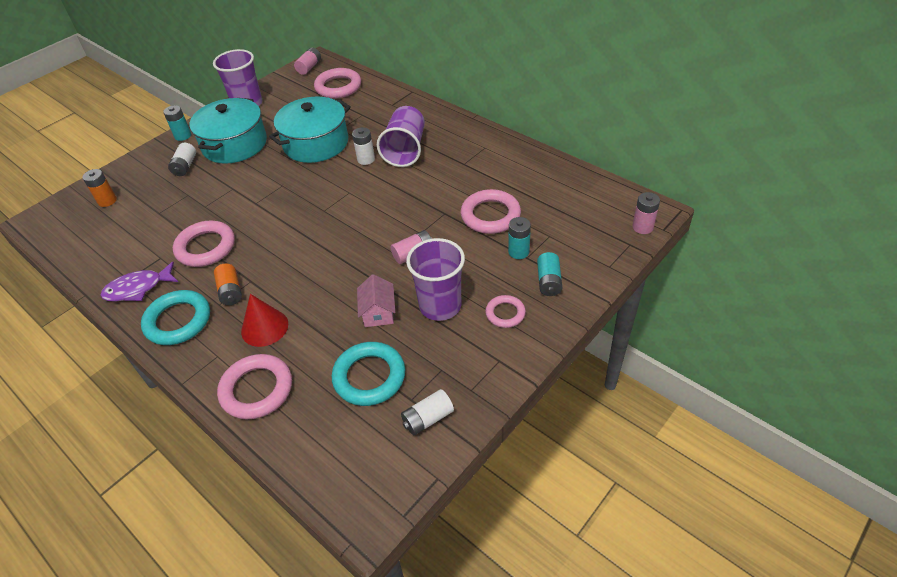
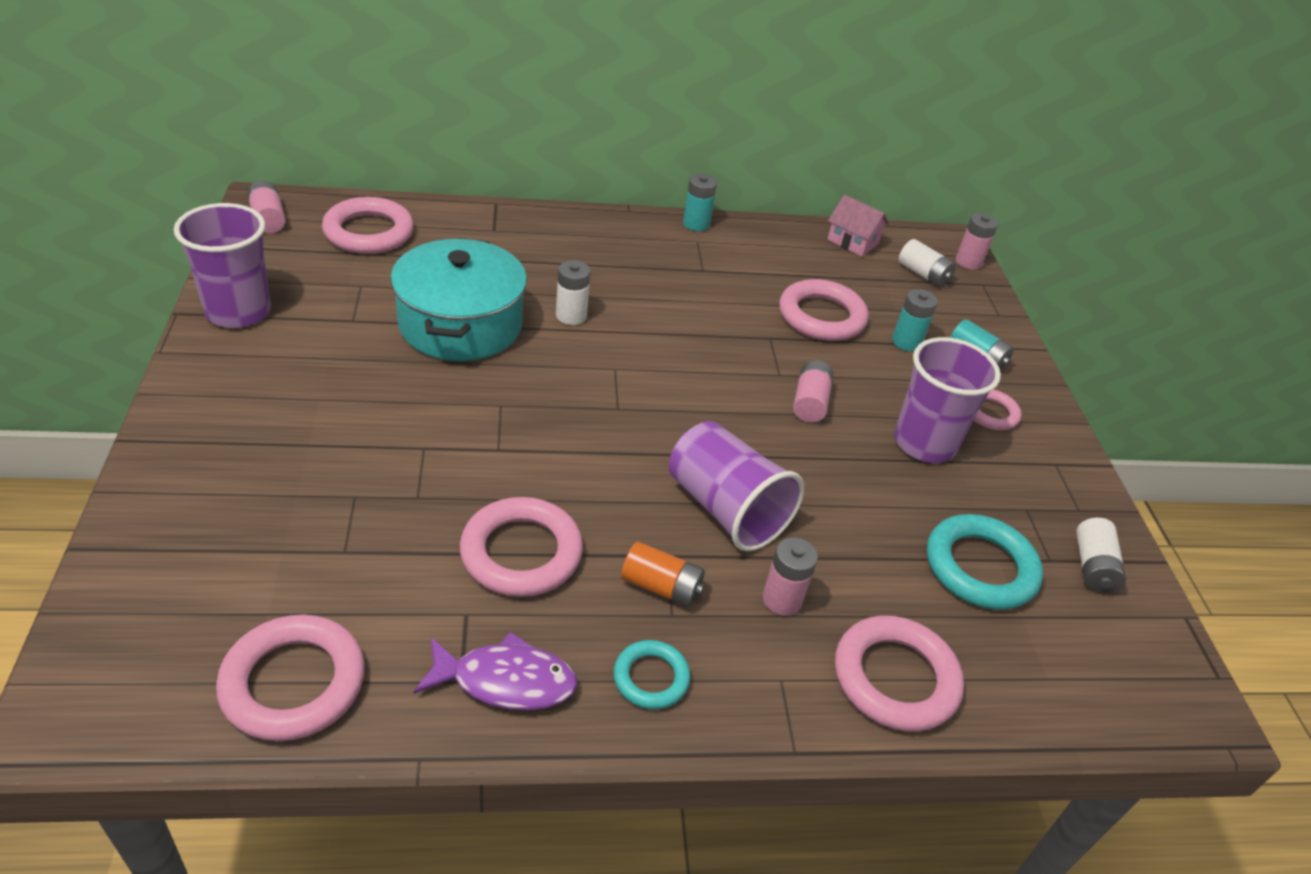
camera: 55 degrees left, 5 degrees down
(89, 247) = (293, 683): none -> pink ring
(107, 201) = (195, 590): orange battery -> none
(138, 288) = (505, 681): purple fish -> purple fish turned 105 degrees counterclockwise
(178, 321) = (651, 678): turquoise ring -> turquoise ring, size x0.58
(183, 136) = (183, 410): turquoise battery -> turquoise battery (696, 224)
(185, 166) = (274, 456): white battery -> white battery (923, 274)
(234, 144) = (317, 382): turquoise pot -> none
(264, 327) = (782, 599): red cone -> pink battery
(378, 312) = (877, 491): pink house -> pink house (852, 242)
(405, 150) = (606, 282): purple cup -> purple cup (726, 509)

